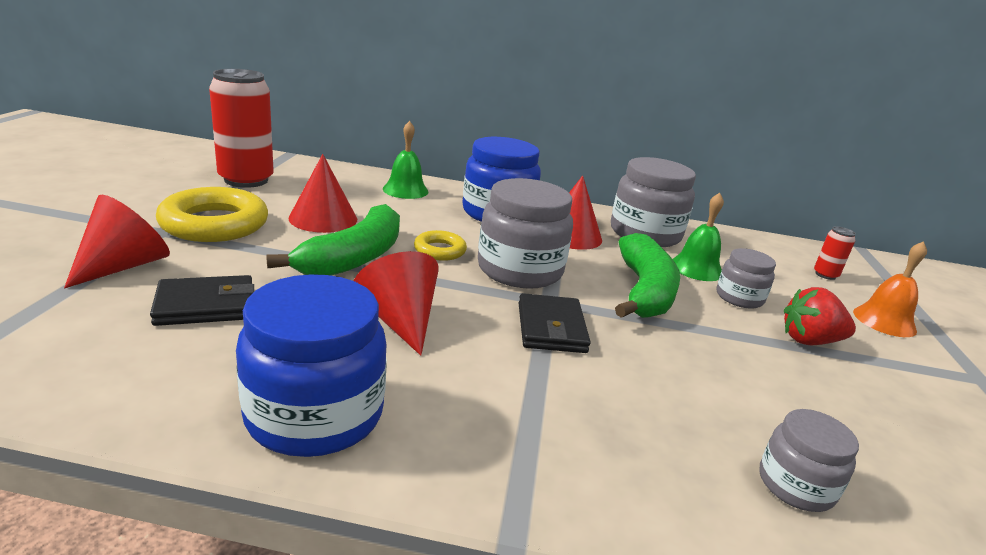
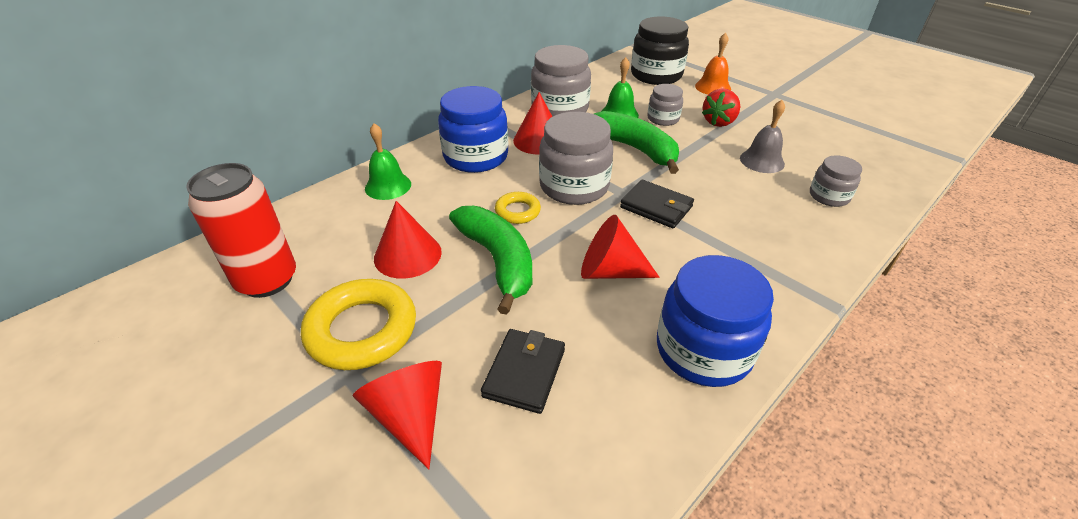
camera: 50 degrees left, 15 degrees up
(780, 396) = (762, 161): none -> grey bell
(825, 275) = (656, 75): red can -> black jar

